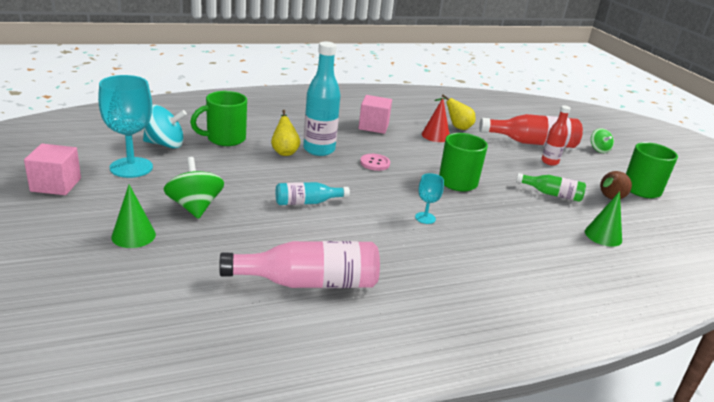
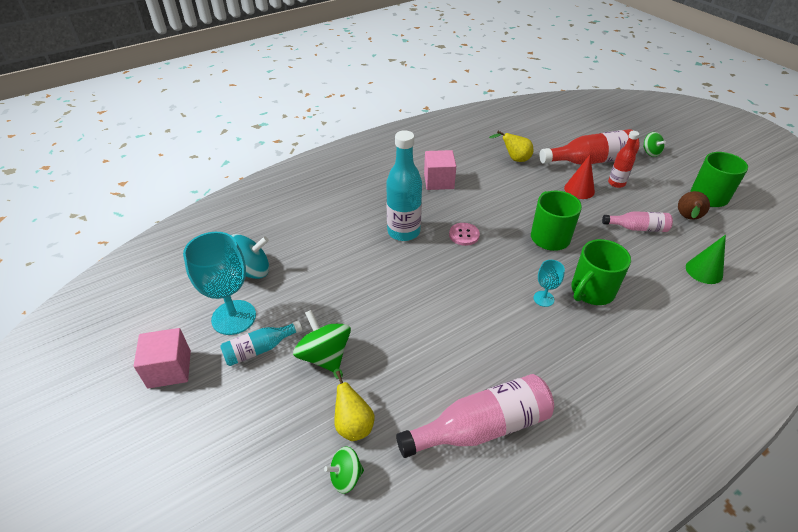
camera: 10 degrees left, 15 degrees up
(133, 235) = (285, 419): green cone -> none
(163, 282) = (346, 477): none -> green spinning top
(224, 139) = (306, 244): green mug -> green mug (591, 291)
(284, 151) = (372, 244): yellow pear -> yellow pear (353, 423)
(307, 202) = (428, 312): turquoise bottle -> turquoise bottle (259, 349)
(435, 135) = (501, 177): red cone -> red cone (579, 189)
(552, 194) = (637, 228): green bottle -> pink bottle

